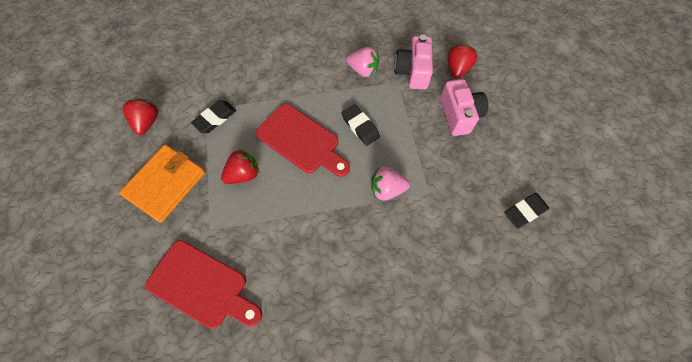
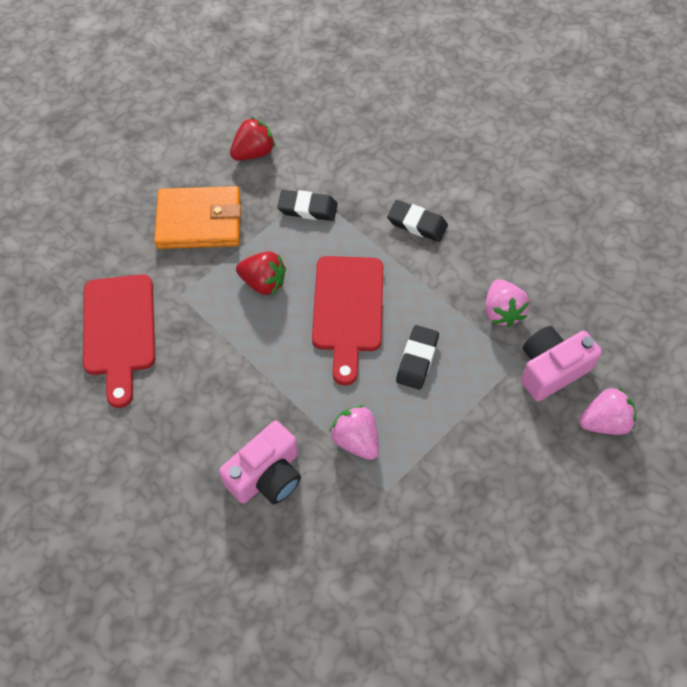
camera: 55 degrees right, 5 degrees down
(457, 69) = (604, 422): red strawberry -> pink strawberry
(459, 115) = (531, 464): pink camera -> pink camera (266, 475)
(524, 211) = (449, 623): black eraser -> black eraser (417, 224)

